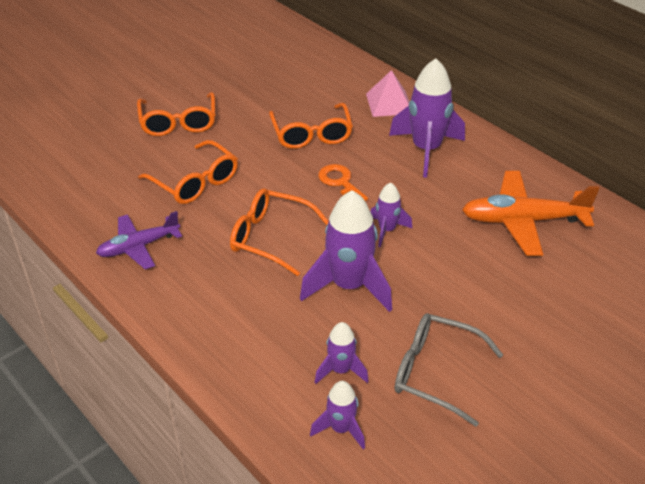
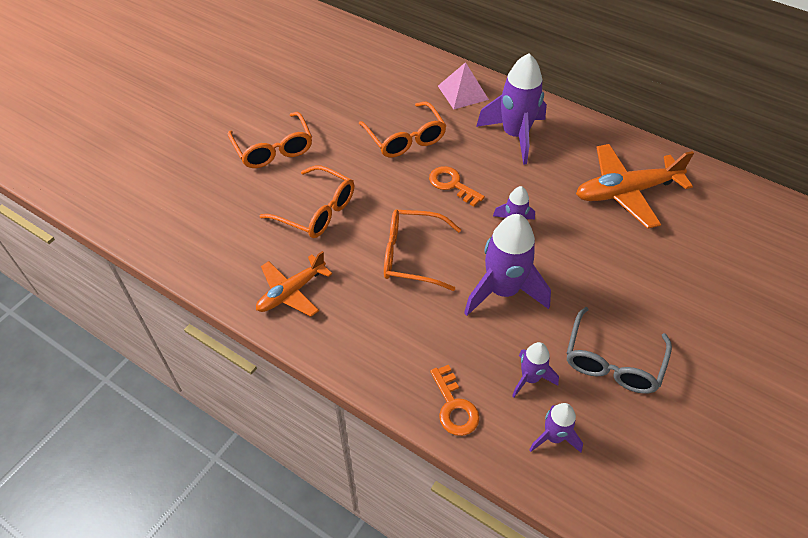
camera: 15 degrees left, 10 degrees up
(138, 247) = (291, 292): purple plane -> orange plane
(251, 378) = (454, 406): none -> orange key
(436, 373) = (613, 361): grey glasses -> grey glasses turned 75 degrees counterclockwise

